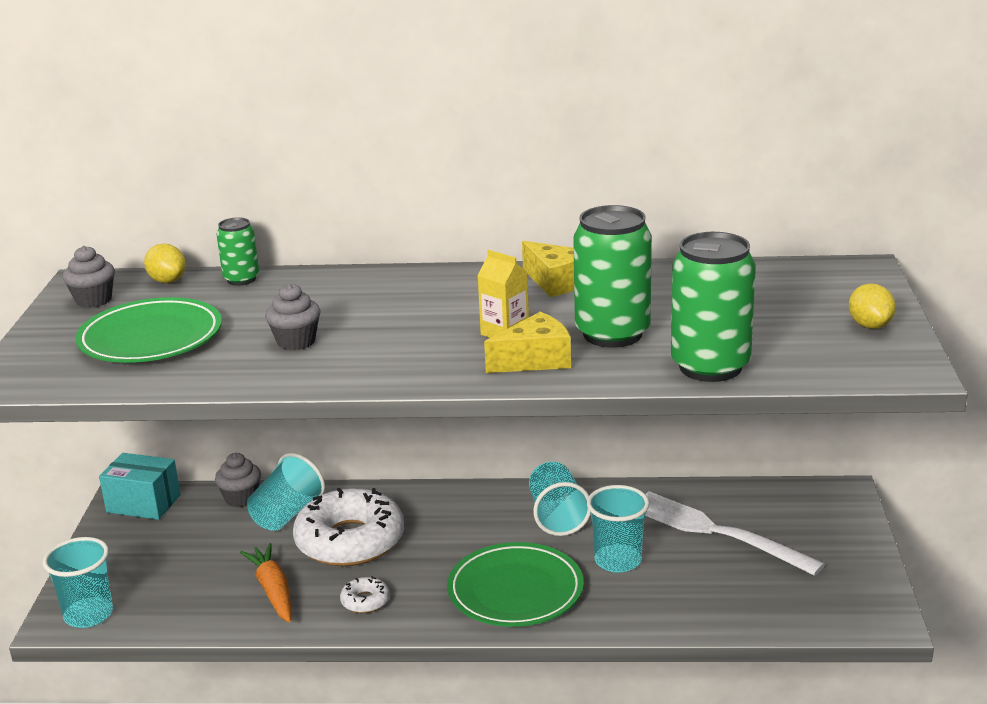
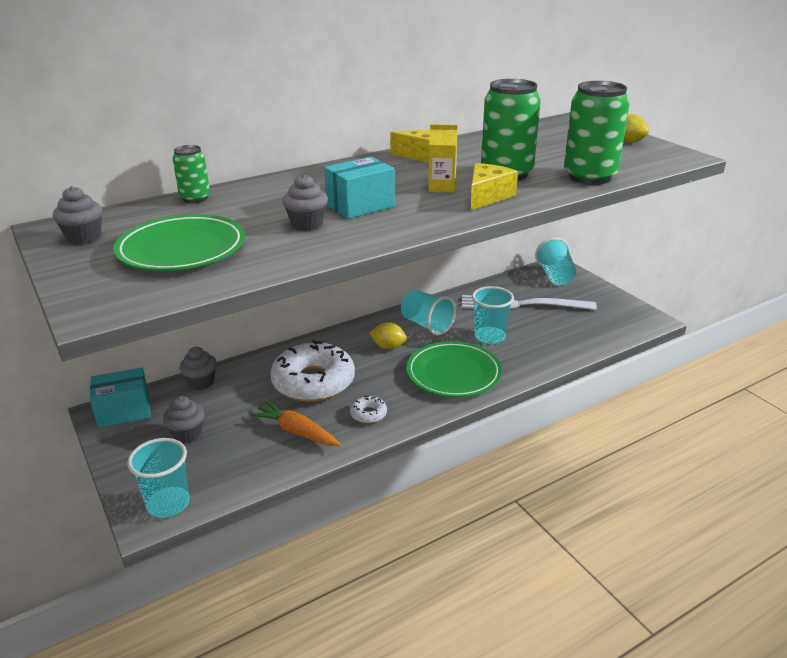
camera: 35 degrees left, 5 degrees up
(167, 281) = (132, 211): yellow lemon -> yellow lemon (388, 347)
(173, 550) = (187, 434): none -> grey cupcake
(287, 514) = (248, 381): turquoise cup -> turquoise cup (555, 276)
(381, 333) = (360, 206): none -> turquoise box

